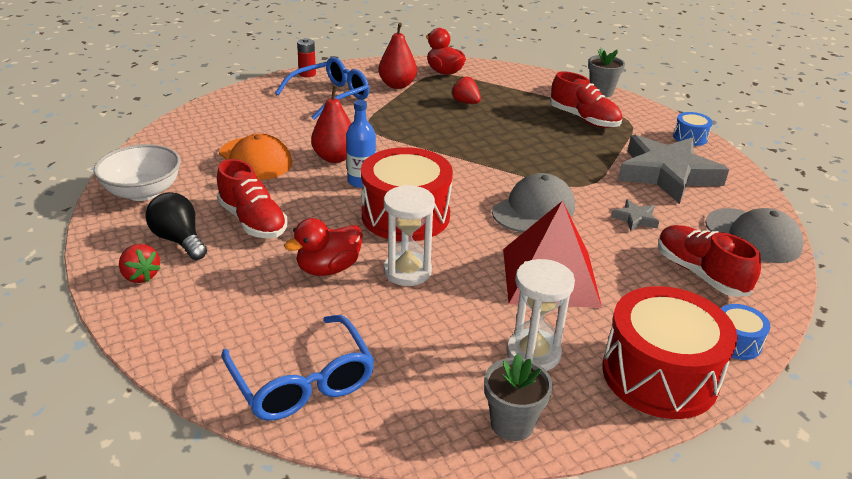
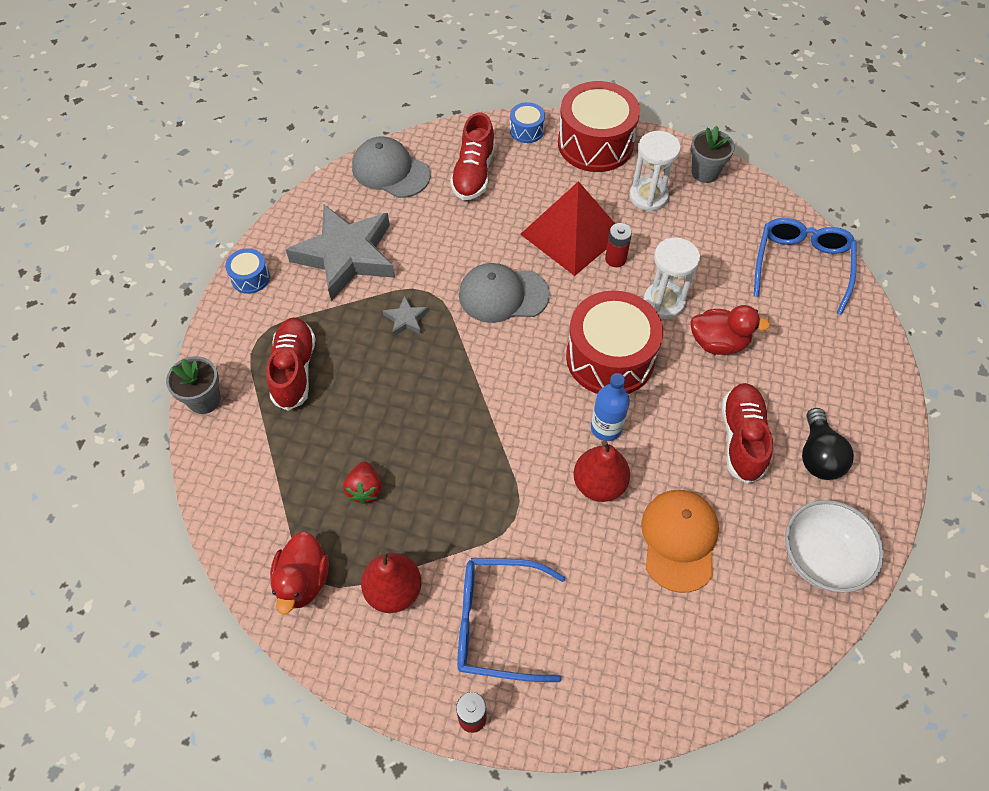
camera: 135 degrees left, 25 degrees up
(141, 276) = (867, 430): red strawberry -> none
(488, 279) = (615, 259): none -> red battery
(635, 219) = (443, 236): grey star -> grey star (406, 319)
(753, 236) = (390, 171): grey cap -> grey cap turned 60 degrees counterclockwise

